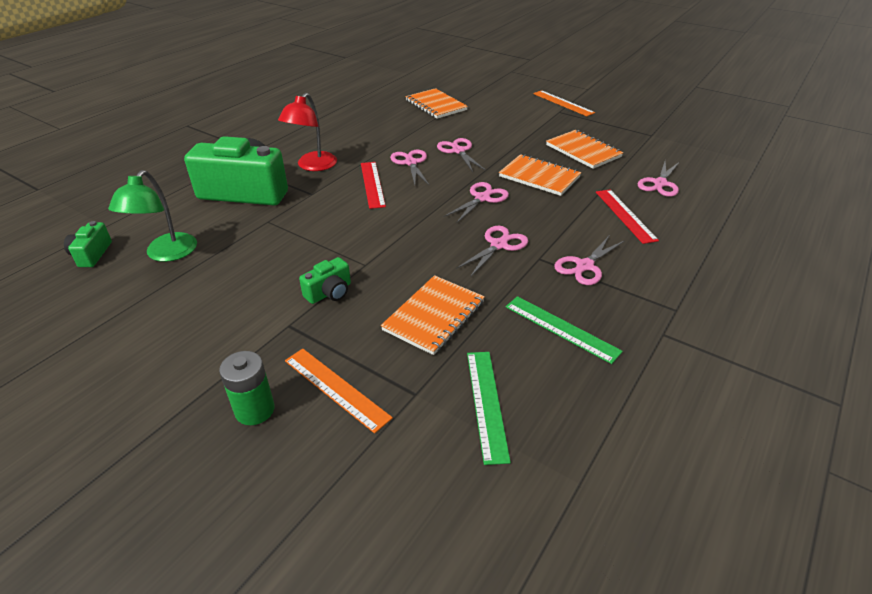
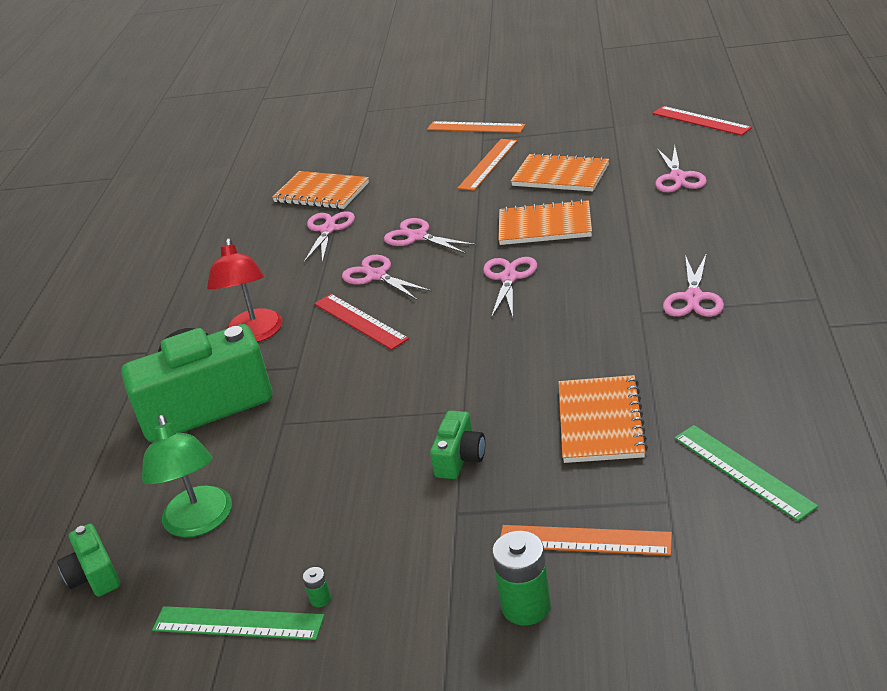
camera: 25 degrees left, 5 degrees down
(164, 333) = (320, 599): none -> green battery
(499, 245) = (584, 319): pink scissors -> pink scissors (328, 229)
(546, 127) = (488, 164): none -> orange ruler
(561, 328) = (736, 368): green ruler -> green ruler (237, 623)
(625, 215) = (678, 227): red ruler -> red ruler (701, 120)

